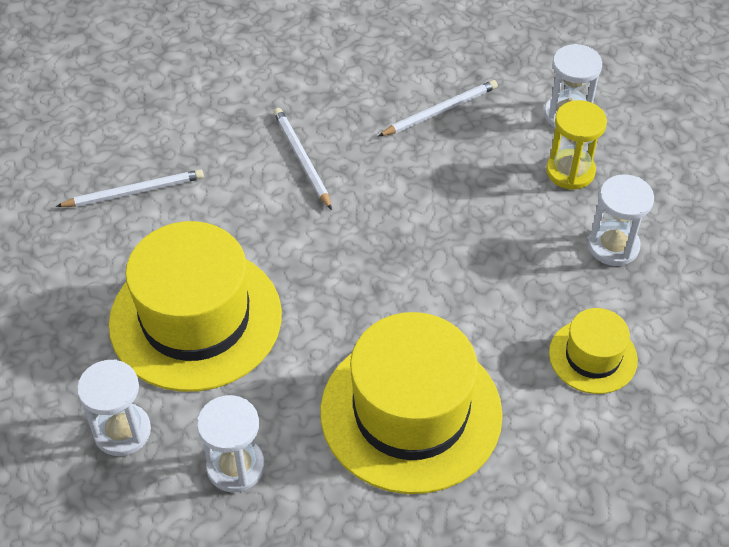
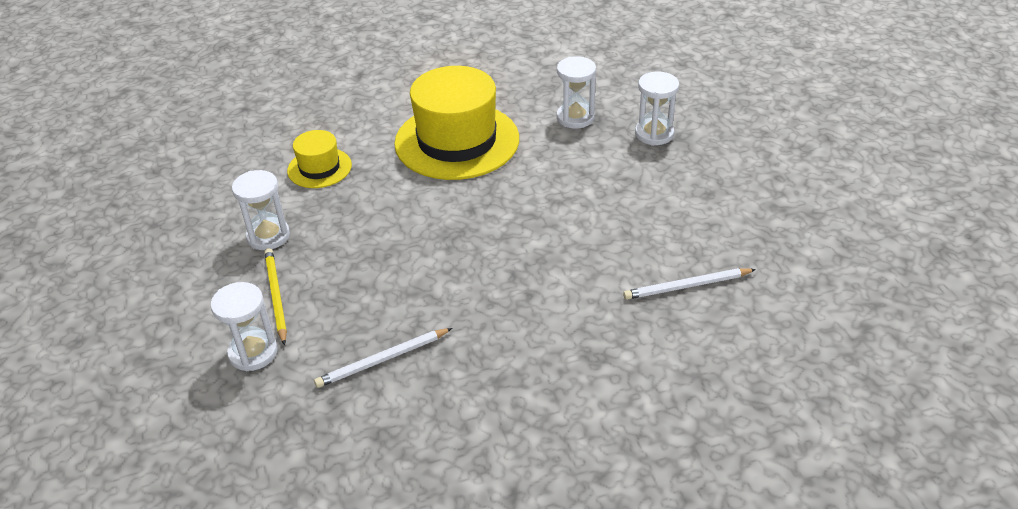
camera: 175 degrees left, 10 degrees down
(195, 318) = (613, 193): yellow hat -> none
(302, 159) = (529, 313): white pencil -> none
(570, 171) = (276, 296): yellow hourglass -> yellow pencil

